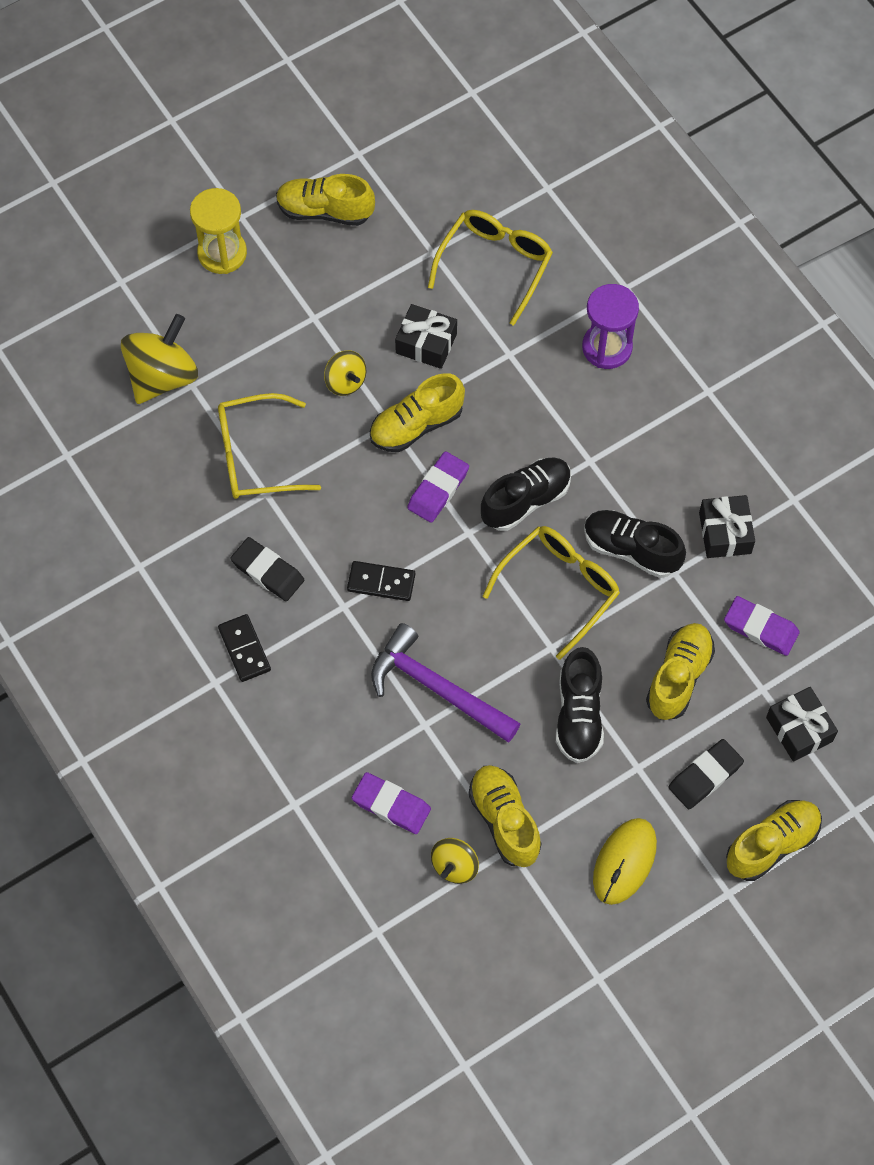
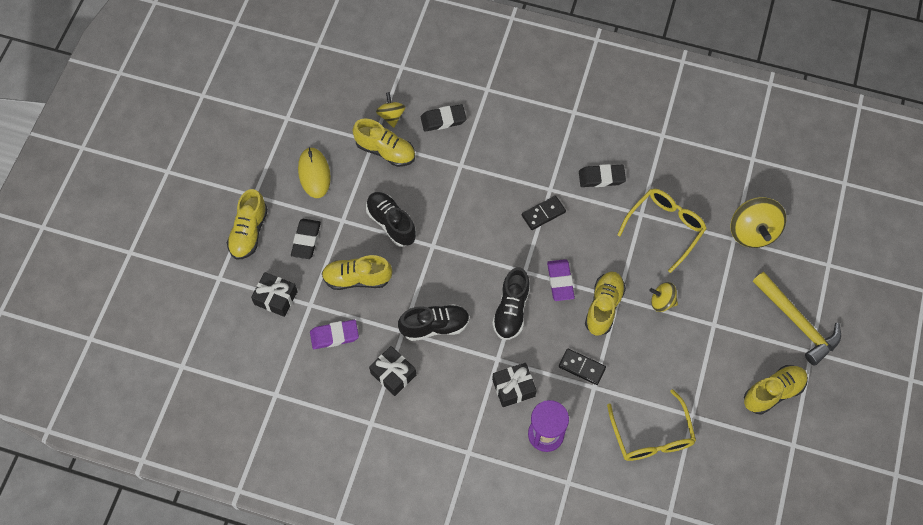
camera: 140 degrees right, 0 degrees up
(222, 253) = (797, 322): yellow hourglass -> yellow hammer
(244, 649) = (575, 135): black domino -> black domino (582, 367)
(391, 805) = (443, 120): purple eraser -> black eraser
(426, 343) = (642, 357): black gift -> black gift (513, 388)
(437, 688) = (470, 185): purple hammer -> none
(560, 588) = (454, 278): yellow glasses -> none
(678, 677) = (357, 278): yellow shoe -> yellow shoe turned 105 degrees clockwise

